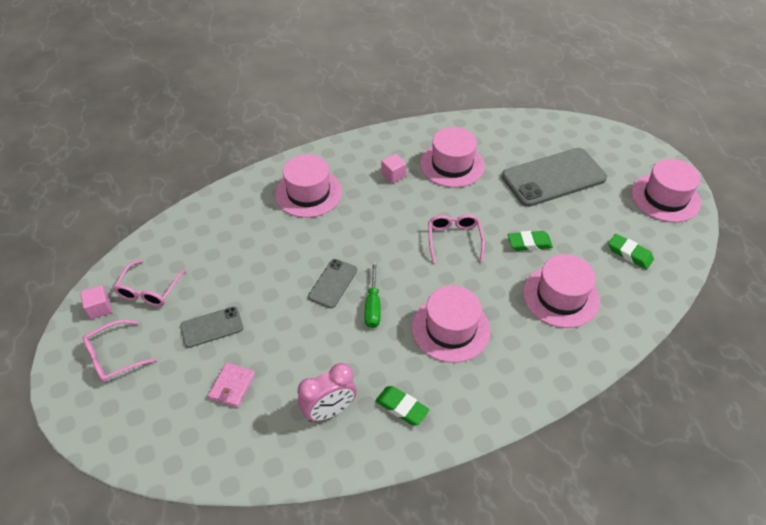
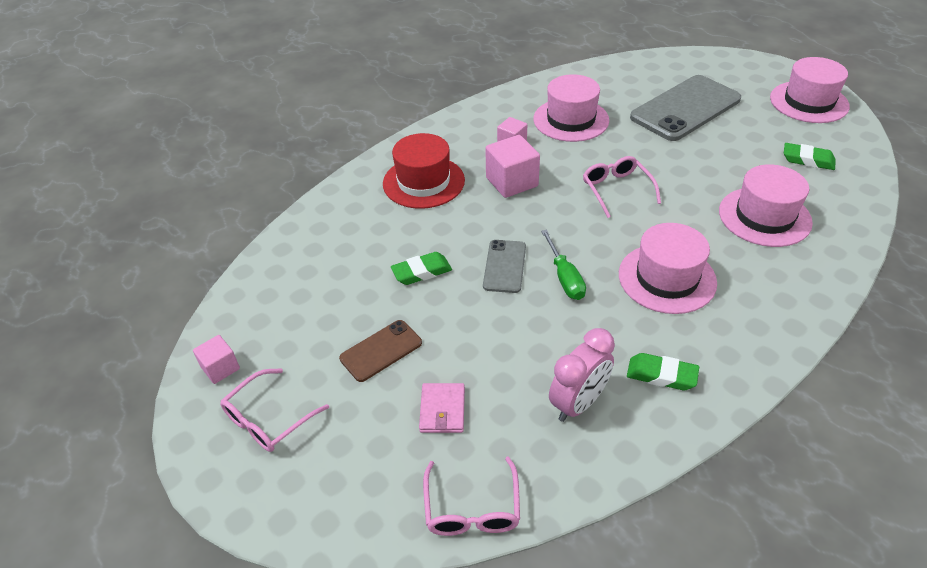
camera: 15 degrees left, 5 degrees down
(149, 290) = (278, 330): pink glasses -> pink glasses (472, 508)
(212, 327) = (381, 351): grey phone -> brown phone
(308, 193) = (423, 182): pink hat -> red hat
(375, 211) = (512, 182): none -> pink cube
(529, 243) = (699, 174): green eraser -> green eraser (422, 272)

